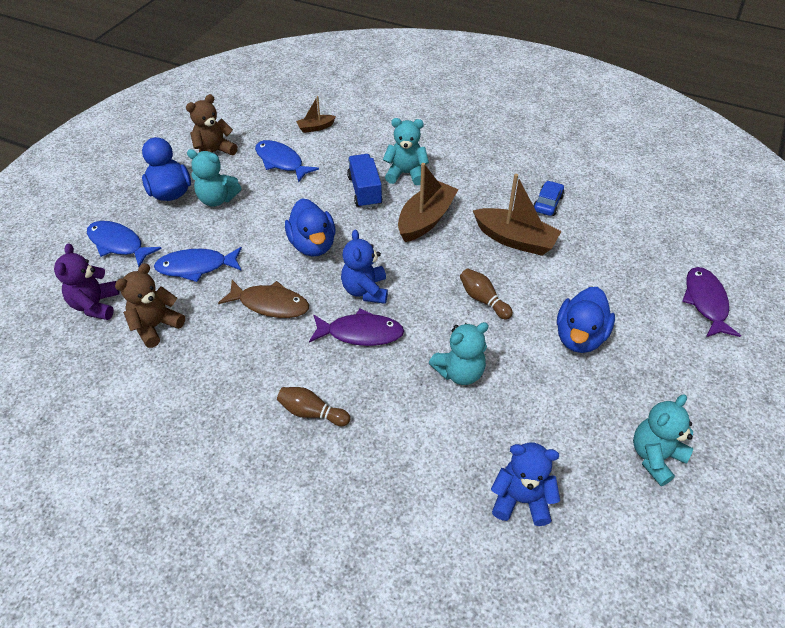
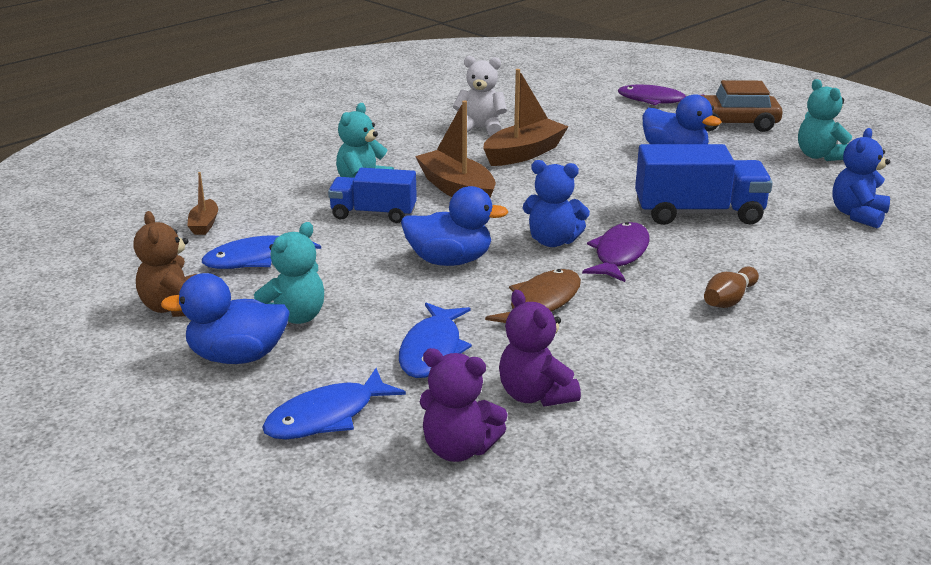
camera: 70 degrees left, 20 degrees down
(156, 326) = (535, 395): brown teddy bear -> purple teddy bear
(459, 372) = (698, 213): turquoise teddy bear -> blue truck
(483, 299) = (603, 184): brown bowling pin -> none
(547, 203) = (480, 129): blue car -> white teddy bear
(690, 370) = (731, 124): none -> brown car

